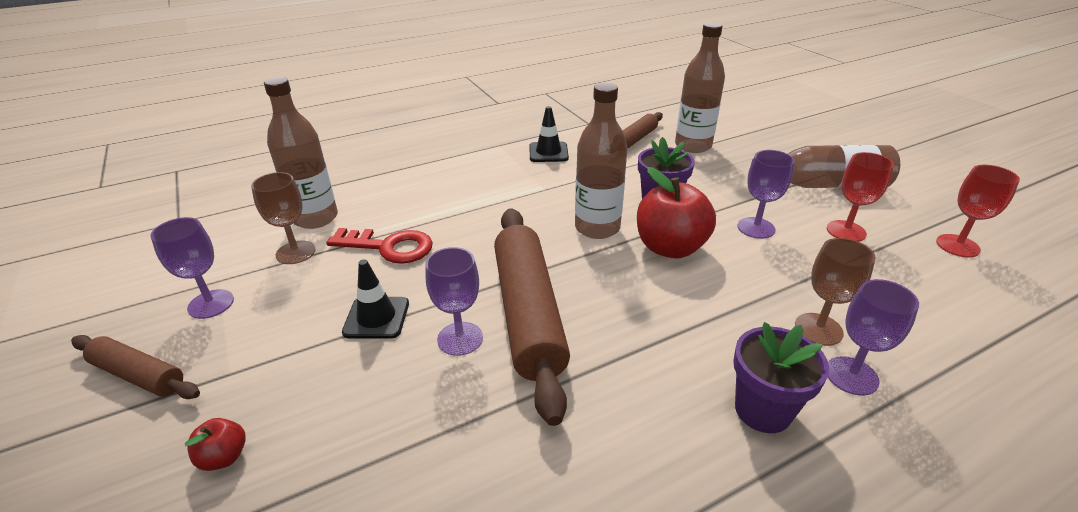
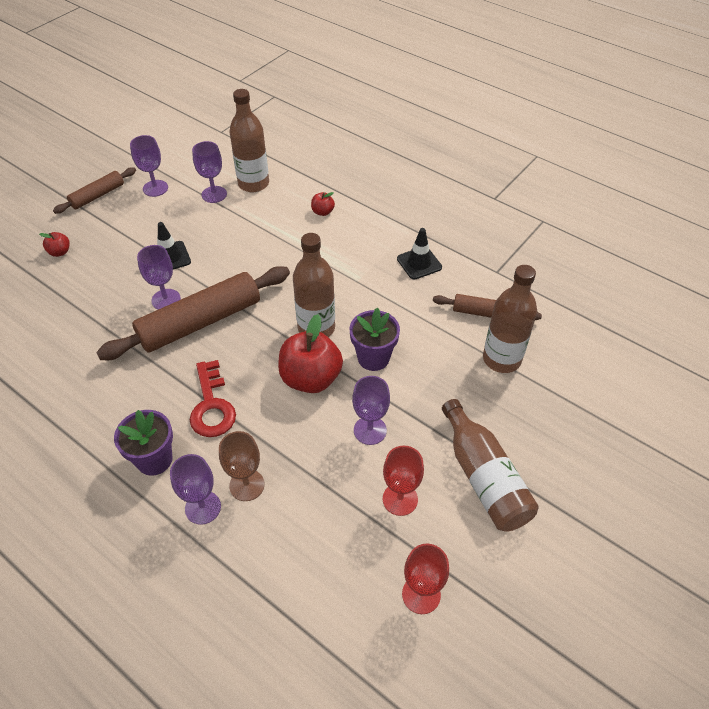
camera: 65 degrees right, 15 degrees up
(139, 375) = (97, 196): brown rolling pin -> brown rolling pin turned 45 degrees clockwise
(295, 252) = (214, 194): brown goblet -> purple goblet
(389, 247) = (239, 231): red key -> red key (211, 406)
(421, 184) = (322, 212): none -> red apple

